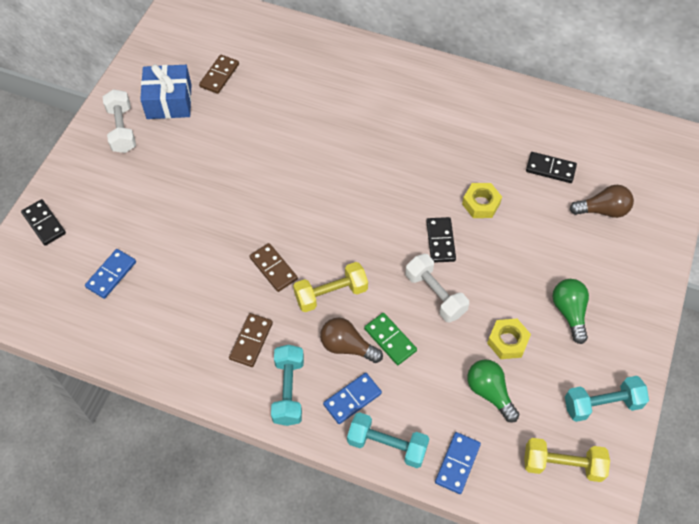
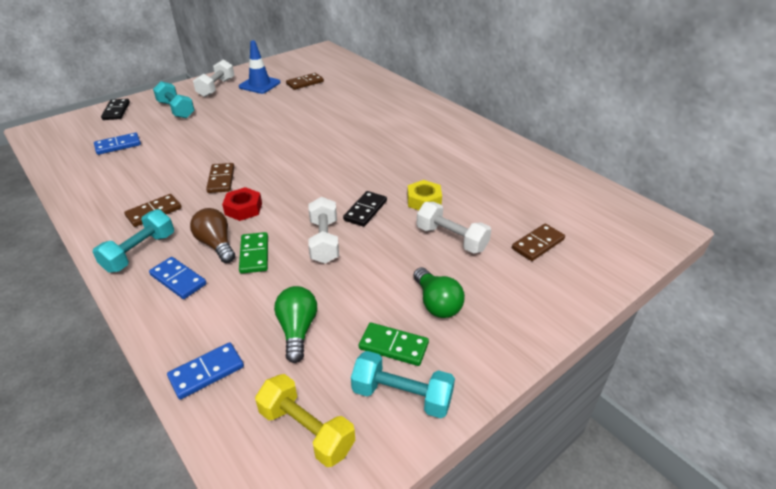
camera: 30 degrees right, 20 degrees down
(169, 101) = (259, 85): blue gift -> blue traffic cone
(331, 294) = (243, 209): yellow dumbbell -> red nut
(352, 399) = (178, 279): blue domino -> blue domino turned 45 degrees clockwise
(387, 445) = (165, 325): turquoise dumbbell -> turquoise dumbbell (176, 110)
(507, 341) = (354, 299): yellow nut -> none
(534, 238) = (451, 239): none -> white dumbbell
(550, 169) = (509, 201): black domino -> none
(567, 368) = (393, 346): none -> green domino
(569, 312) = (436, 303): green light bulb -> green light bulb turned 135 degrees clockwise
(602, 210) = (537, 244): brown light bulb -> brown domino

